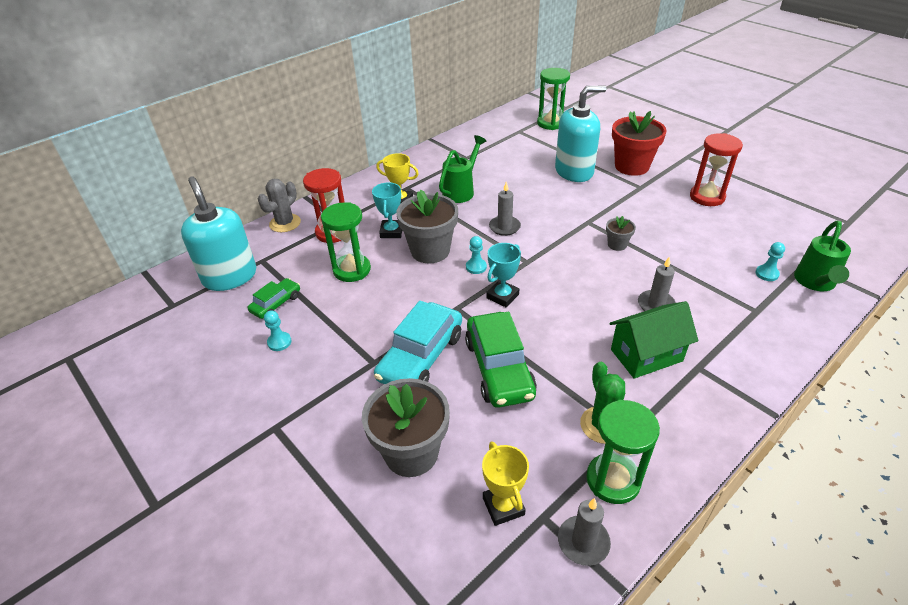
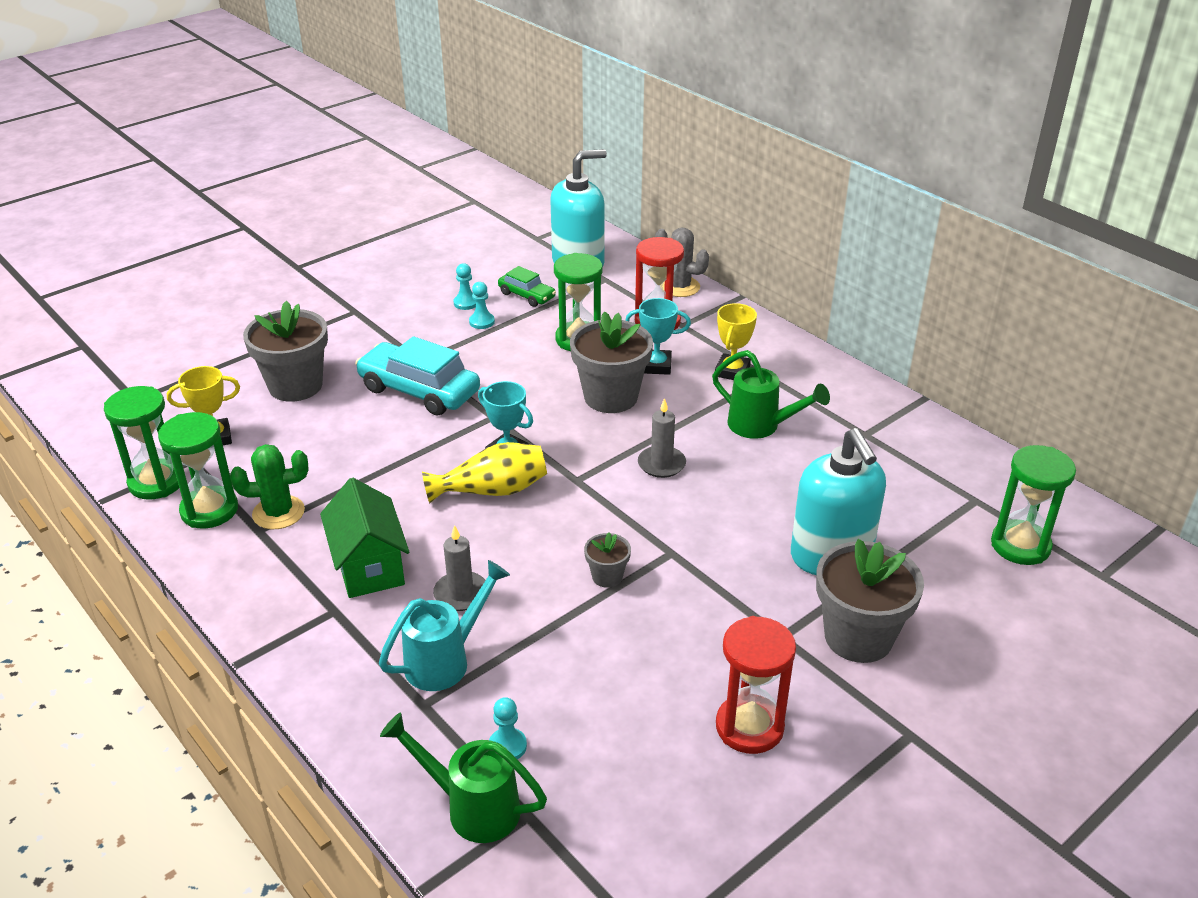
camera: 90 degrees right, 5 degrees down
(476, 267) = (571, 434): turquoise pawn -> turquoise pawn (482, 322)
(499, 368) = (385, 444): green car -> none
(546, 300) = (492, 491): none -> yellow vase
(583, 542) = (156, 482): grey candle -> green hourglass
(631, 166) = (858, 637): red flower pot -> grey flower pot
(716, 305) = (446, 660): none -> turquoise watering can

